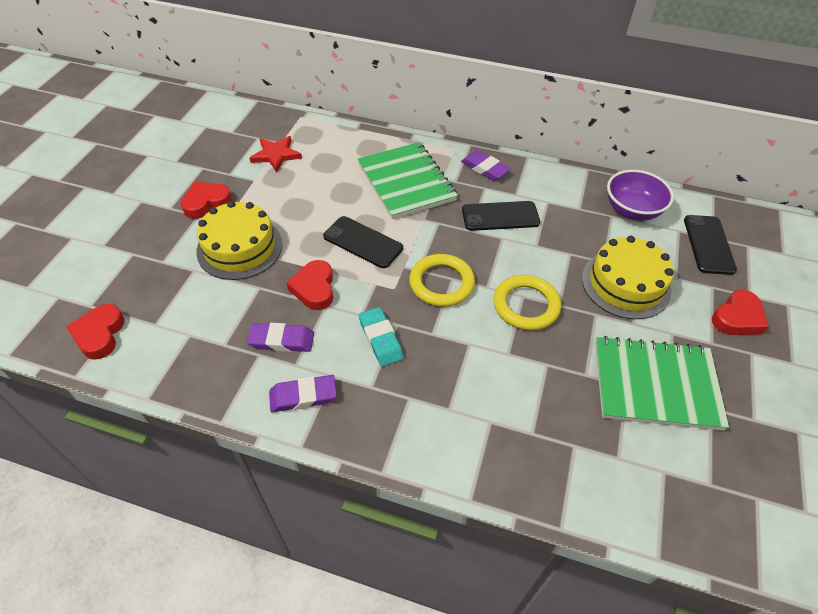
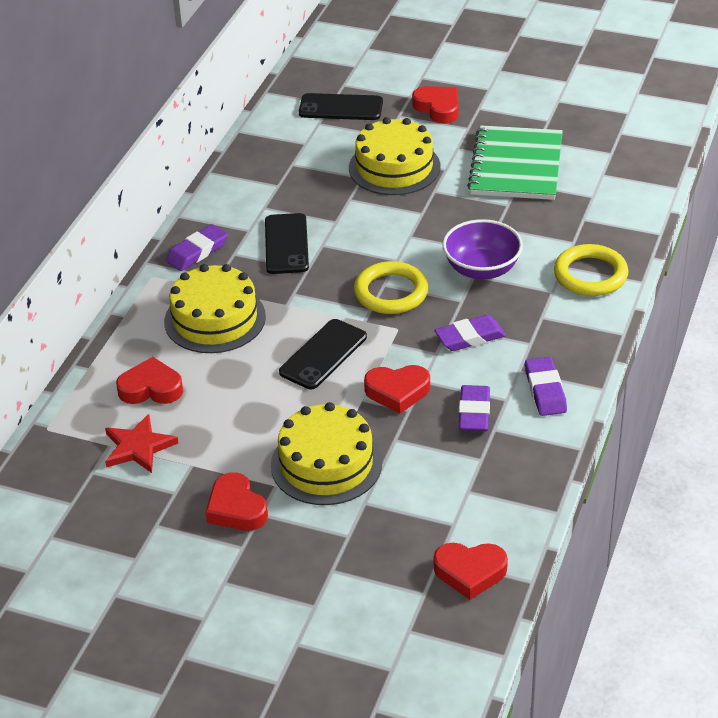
camera: 85 degrees left, 10 degrees down
(333, 156) = (151, 388): none -> red heart
(380, 339) = (470, 337): turquoise eraser -> purple eraser
(406, 182) = (215, 319): green notebook -> yellow cake
(526, 305) = (423, 234): yellow ring -> yellow ring (590, 275)
(632, 210) = (285, 149): purple bowl -> purple bowl (482, 269)

